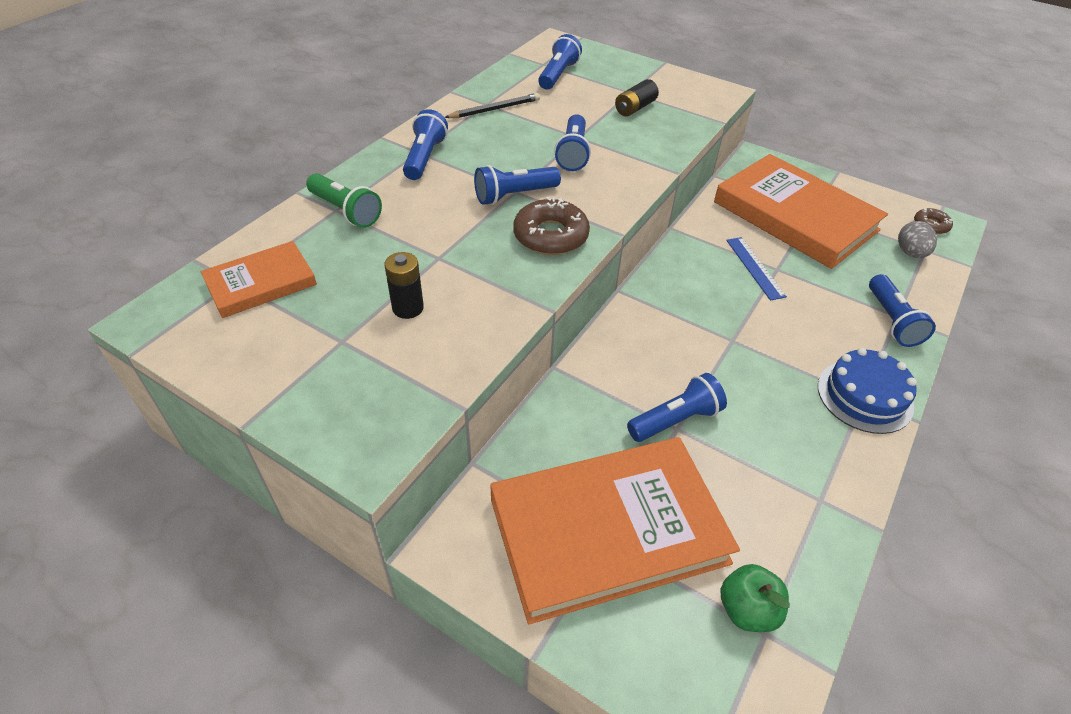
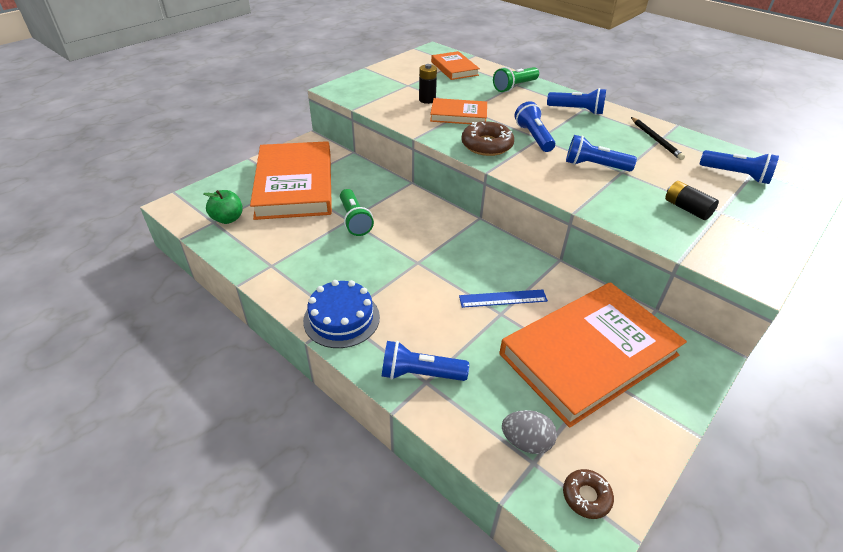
camera: 100 degrees right, 5 degrees down
(460, 267) = (458, 115): none -> orange book
(675, 420) = (354, 220): blue flashlight -> green flashlight

